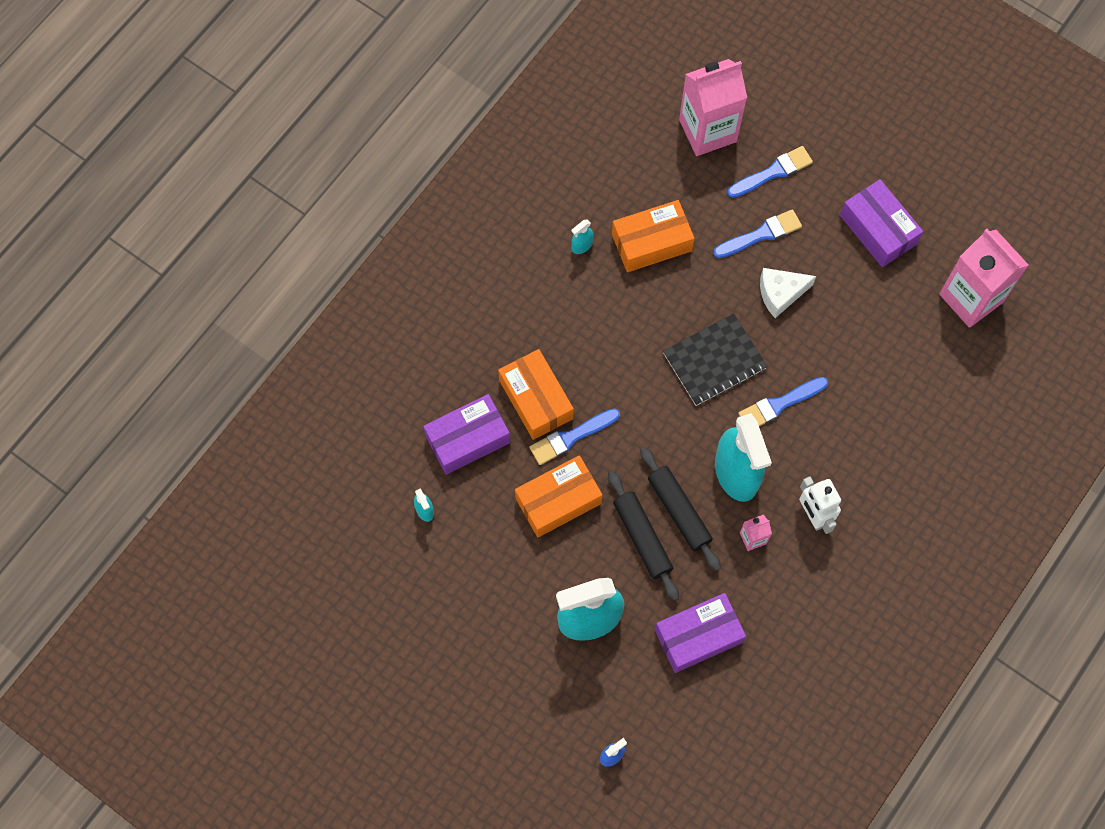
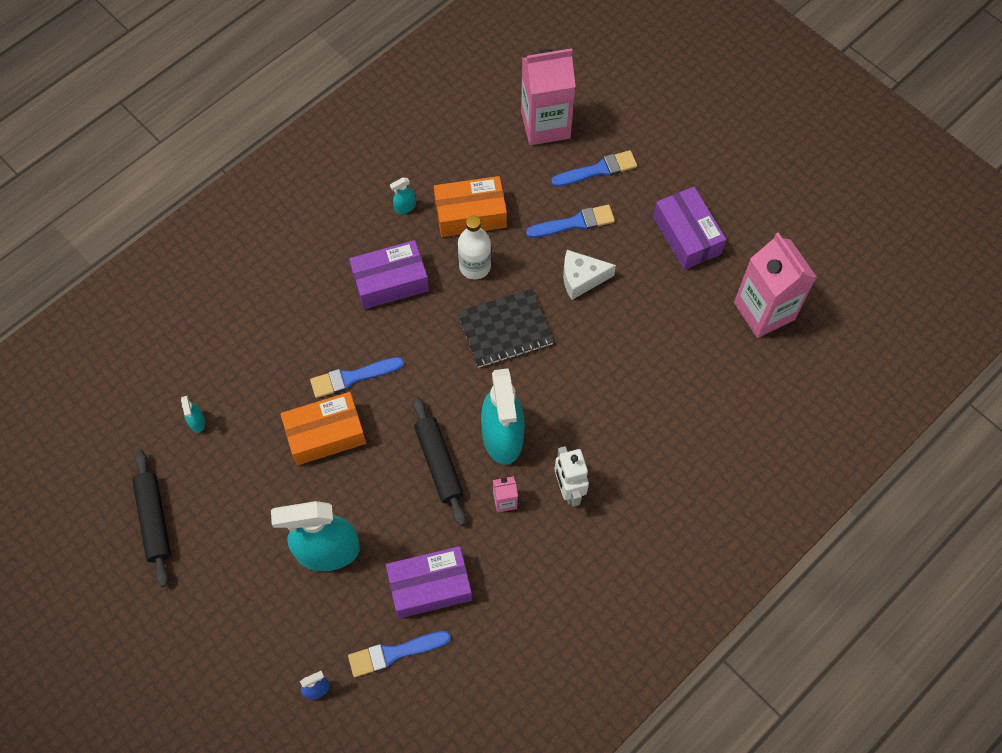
camera: 10 degrees right, 5 degrees down
(467, 439) = (254, 363): purple box -> purple box (390, 282)
(536, 399) = (327, 337): orange box -> none
(642, 538) = (397, 482): black rolling pin -> black rolling pin (154, 520)
(669, 298) = (475, 266): none -> white bottle
(779, 404) = (558, 379): blue brush -> blue brush (394, 653)

